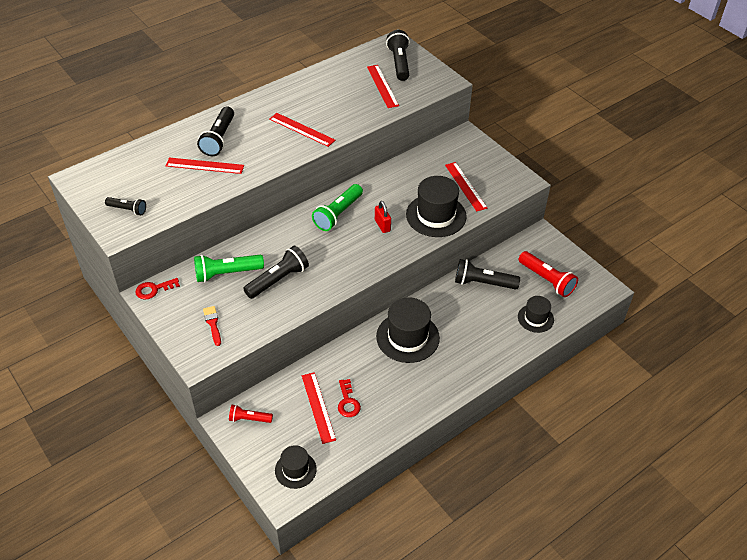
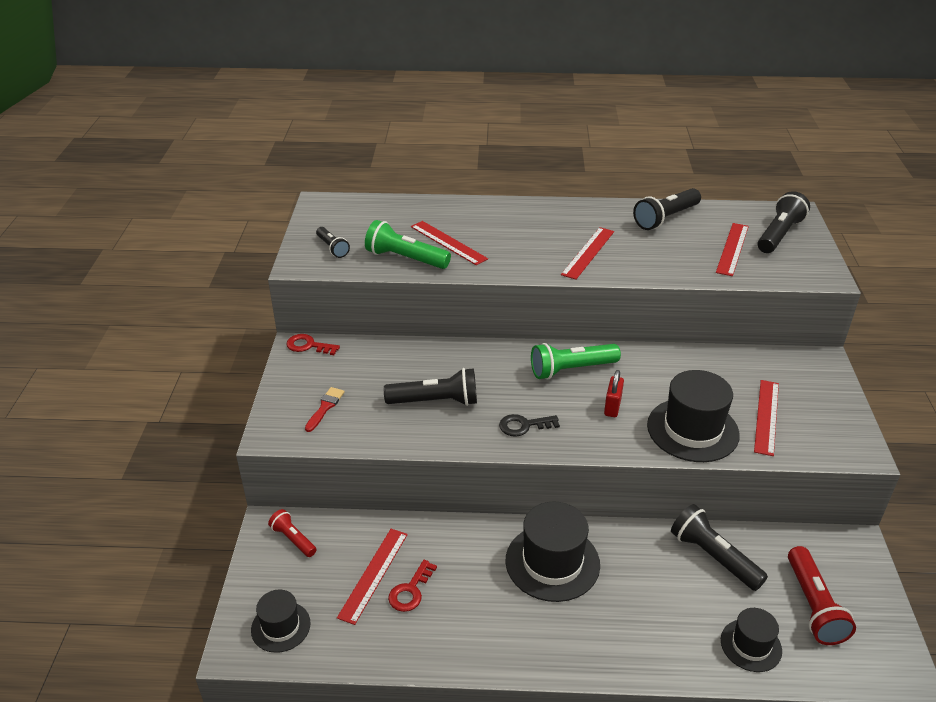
camera: 40 degrees right, 10 degrees down
(219, 139) = (490, 225): black flashlight -> black flashlight (666, 218)
(227, 273) = (391, 367): green flashlight -> green flashlight (405, 258)
(302, 129) = (588, 252): red ruler -> red ruler turned 45 degrees clockwise
(345, 265) = (524, 426): none -> black key

